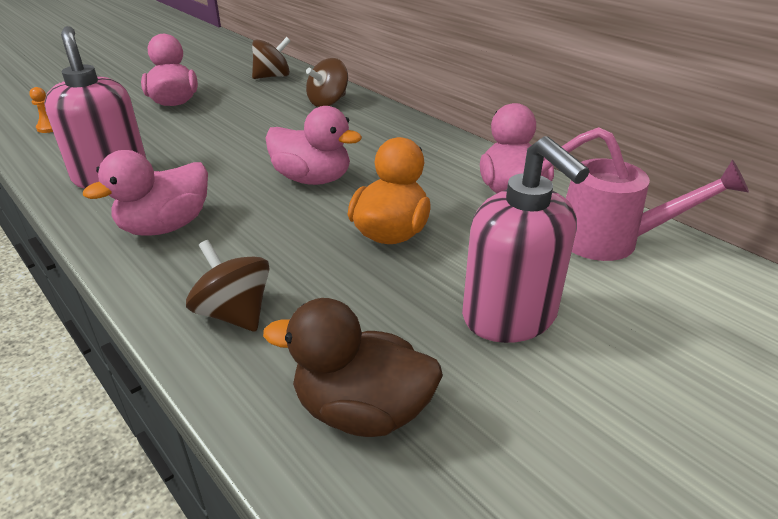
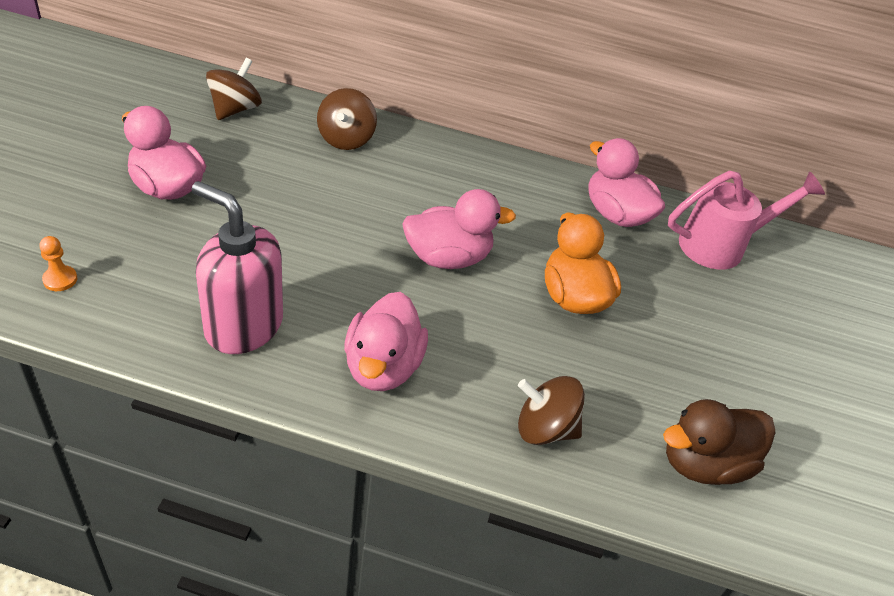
camera: 40 degrees left, 10 degrees up
(510, 316) = (719, 345): pink soap dispenser -> none

